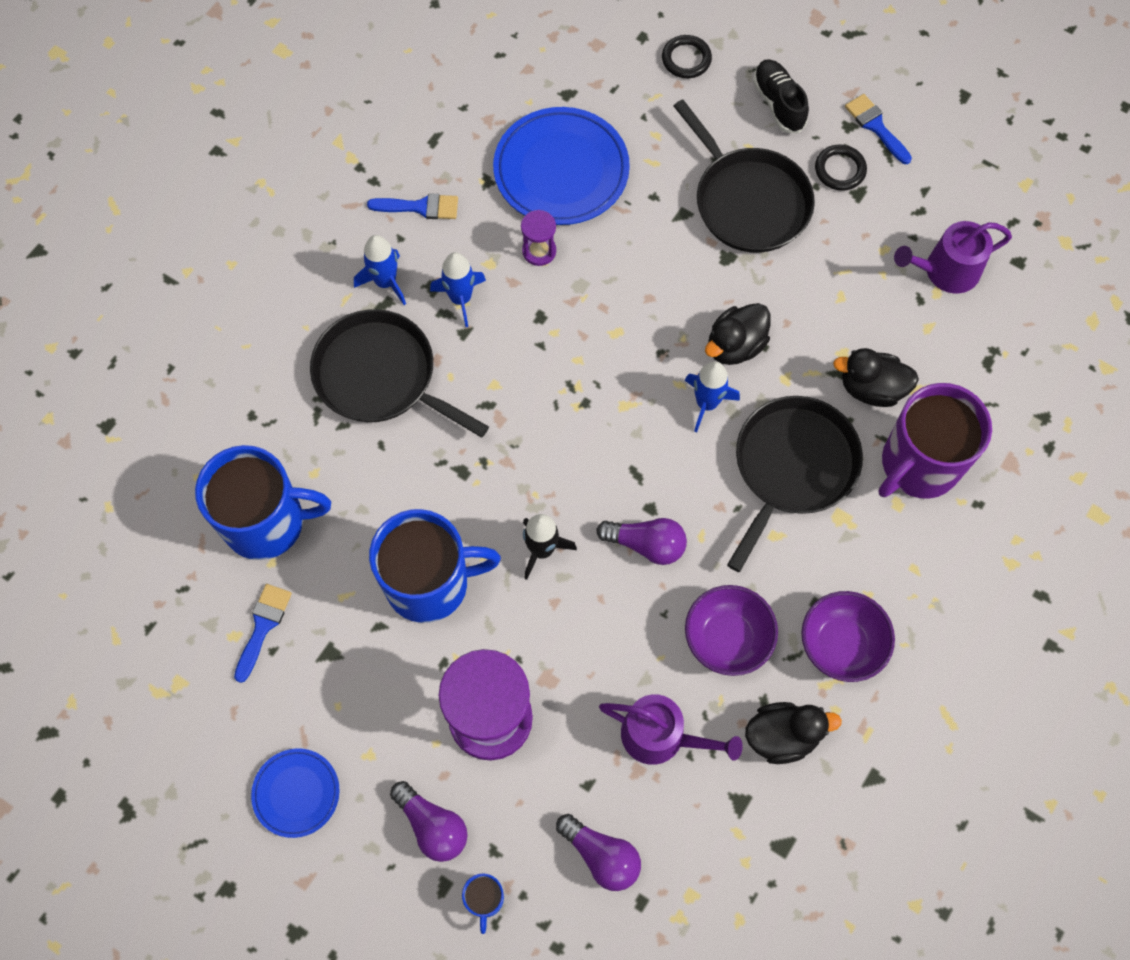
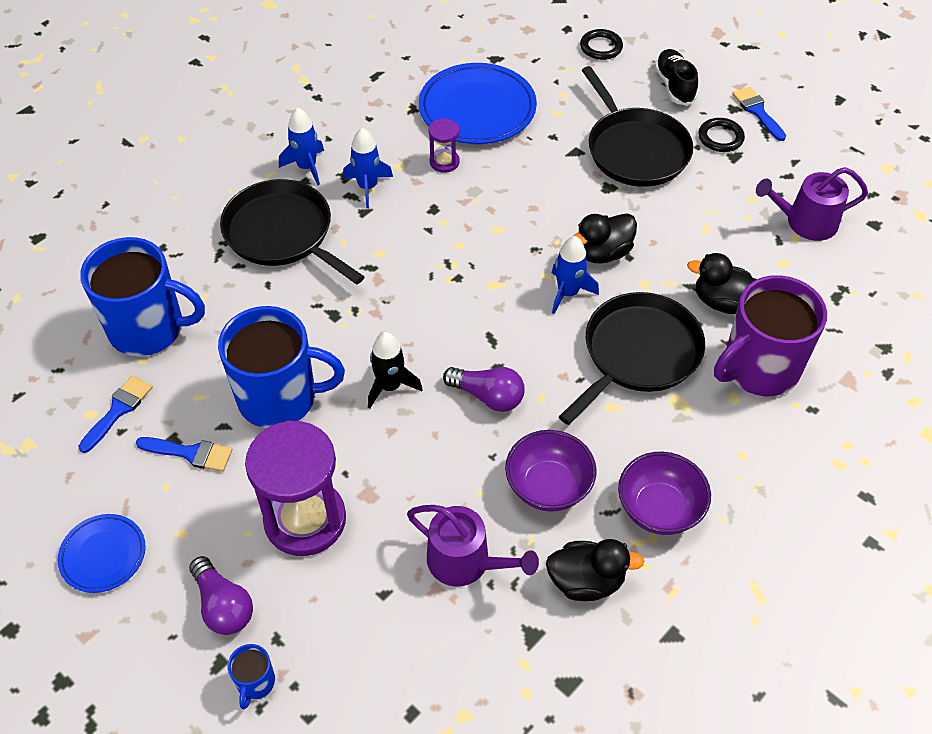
camera: 10 degrees right, 15 degrees down
(420, 207) = (351, 119): blue brush -> blue brush (190, 453)
(601, 855) = (381, 661): purple light bulb -> none

